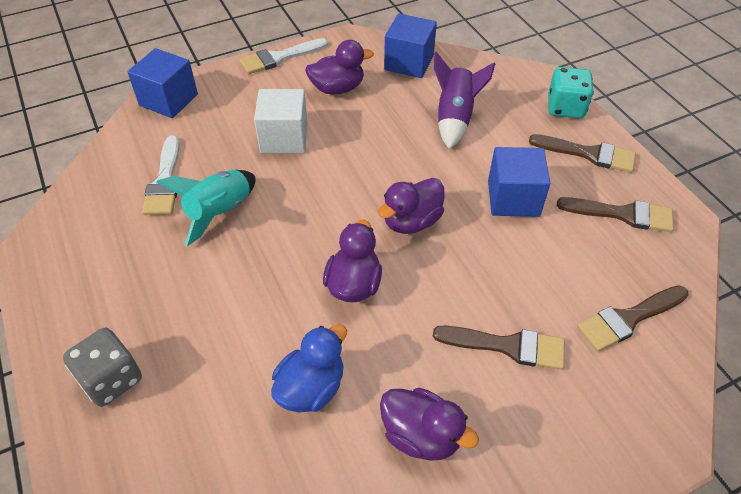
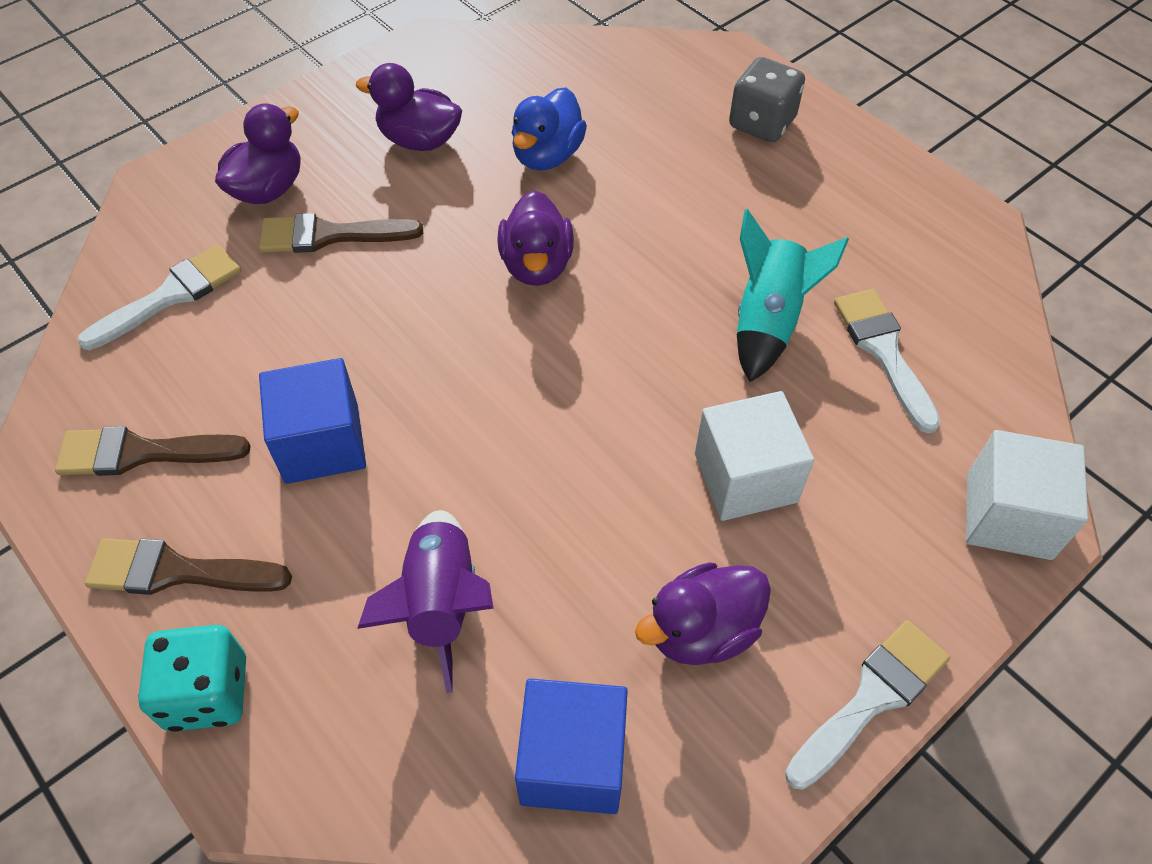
camera: 165 degrees right, 5 degrees up
(168, 100) = (1008, 516): blue cube -> white cube
(411, 221) = (480, 368): purple duck -> purple duck (268, 189)
(628, 319) = (171, 295): brown brush -> white brush

